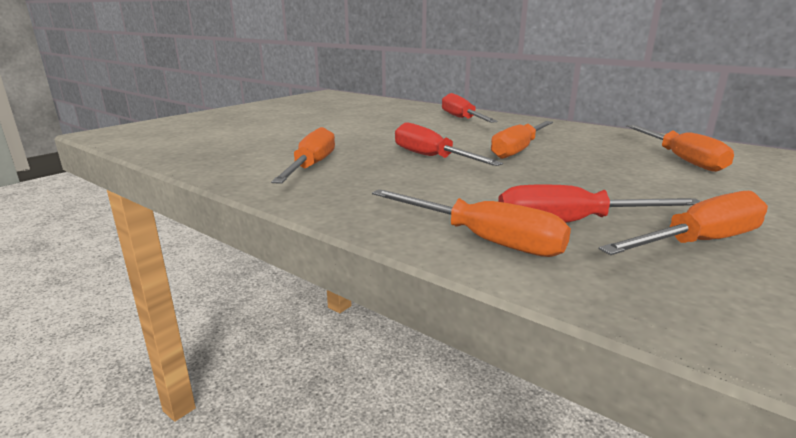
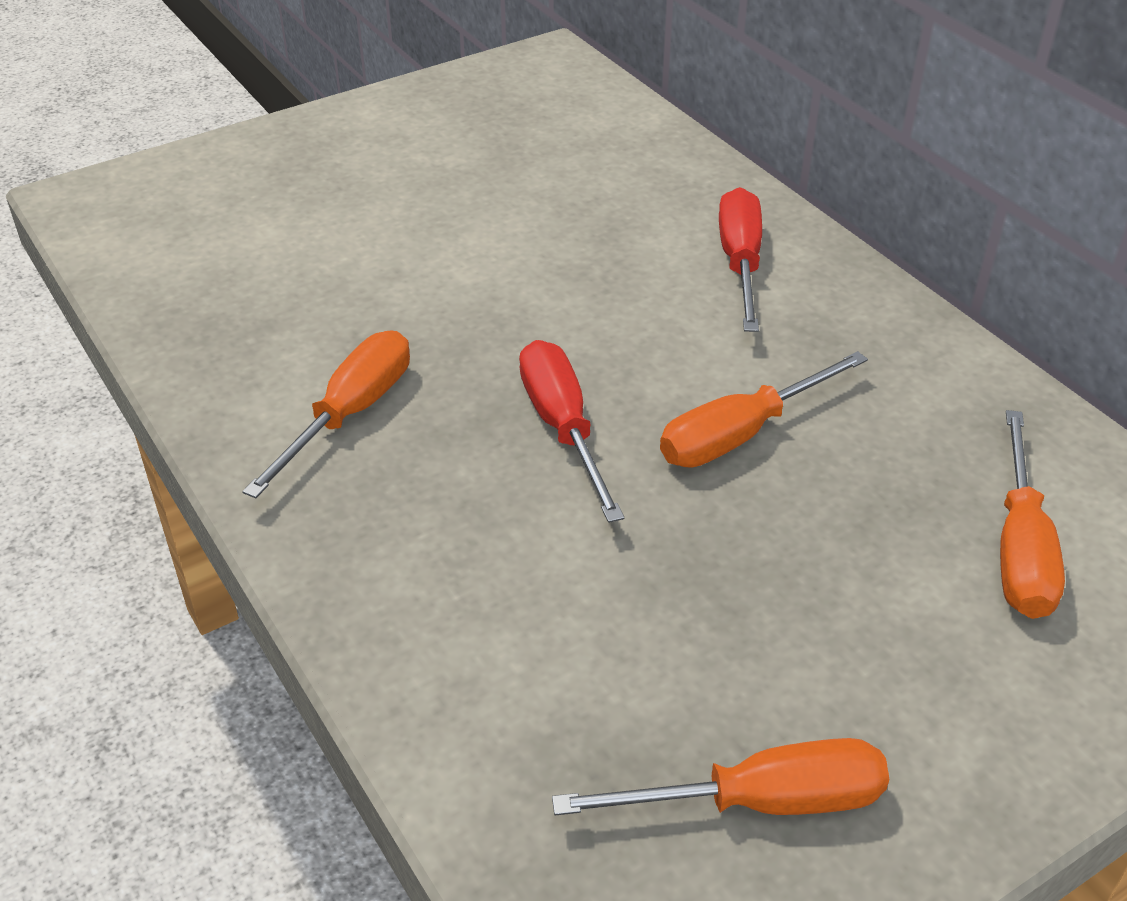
camera: 20 degrees right, 20 degrees up
(483, 240) = (465, 703): orange screwdriver -> none
(571, 223) = (621, 699): red screwdriver -> none

